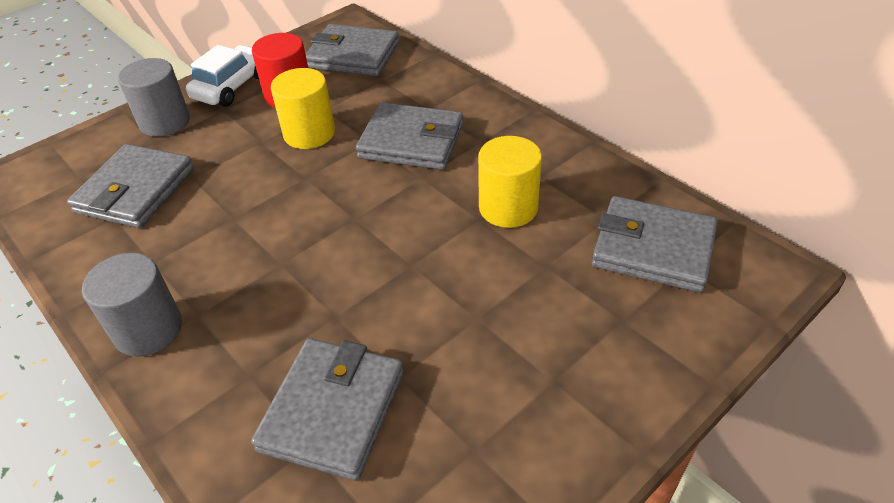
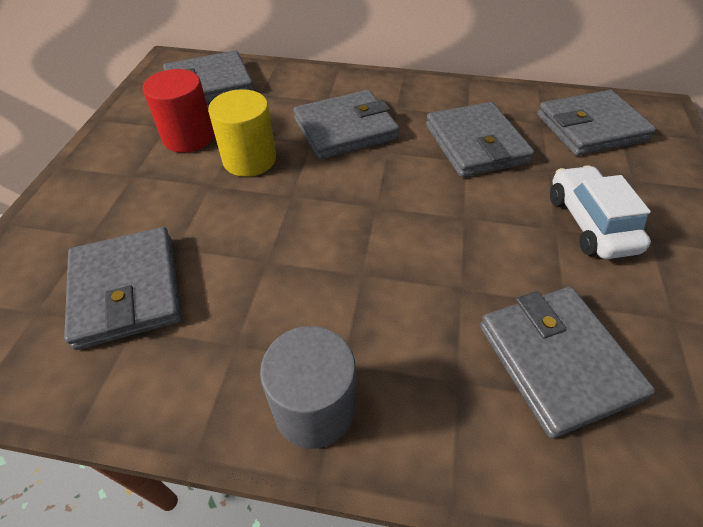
camera: 40 degrees left, 5 degrees up
(165, 122) = (79, 212): grey cylinder -> none
(232, 86) = (117, 152): white car -> white car (589, 223)
(508, 208) = (475, 144): yellow cylinder -> grey wallet

